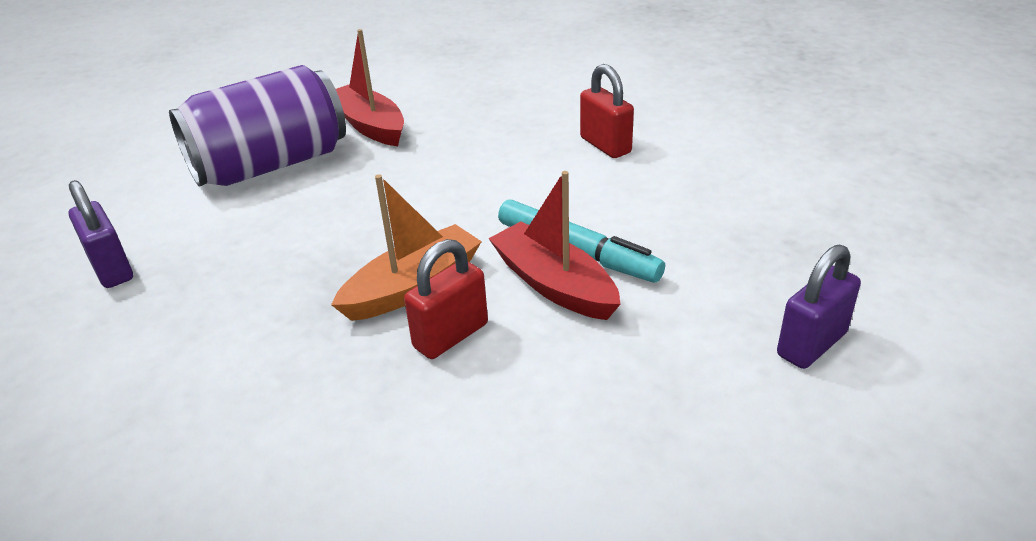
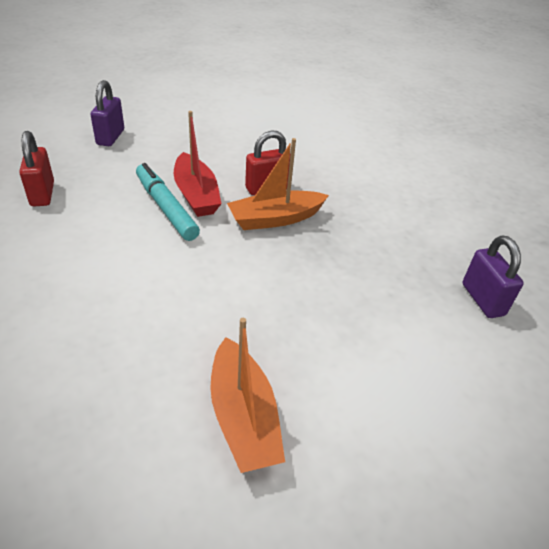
camera: 165 degrees left, 5 degrees up
(270, 165) = (363, 384): purple can -> none
(370, 125) = (243, 417): red boat -> orange boat
(605, 145) = (50, 287): red padlock -> red padlock (42, 194)
(811, 344) = (110, 137): purple padlock -> purple padlock turned 60 degrees counterclockwise

